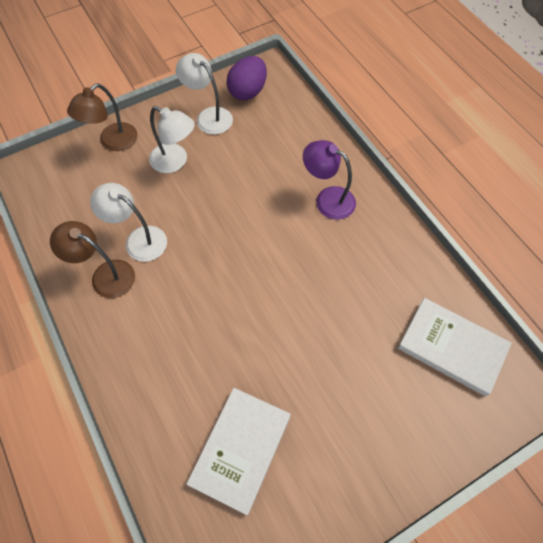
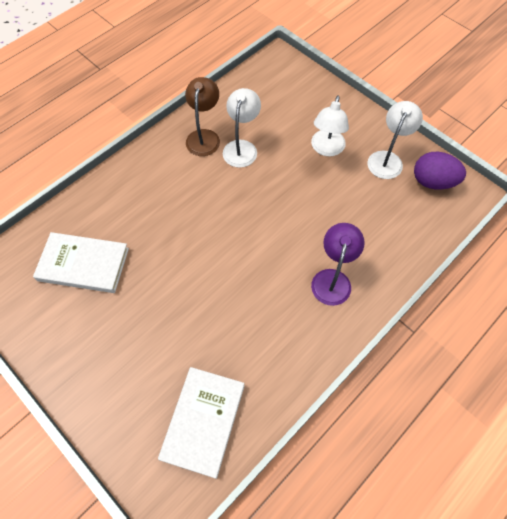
camera: 75 degrees right, 0 degrees up
(112, 142) = (328, 101): brown lamp -> none

